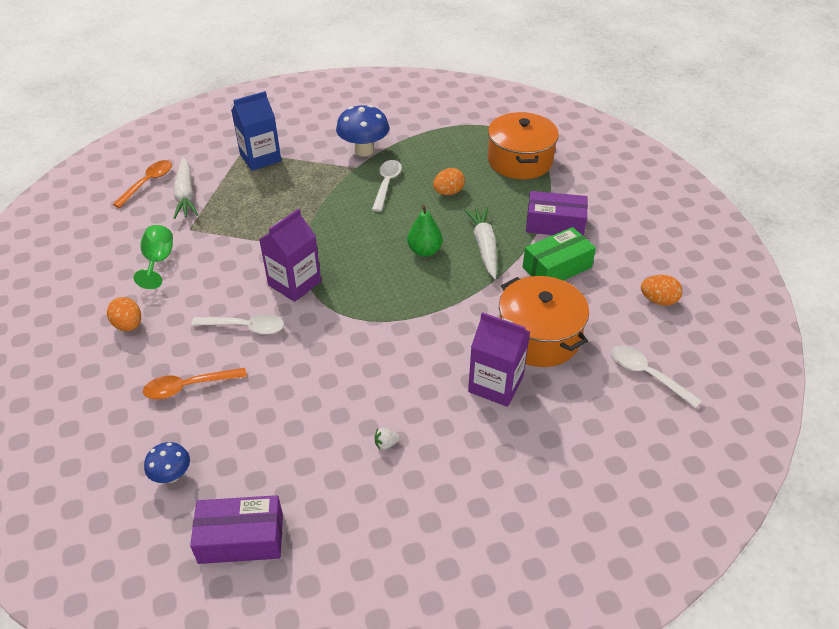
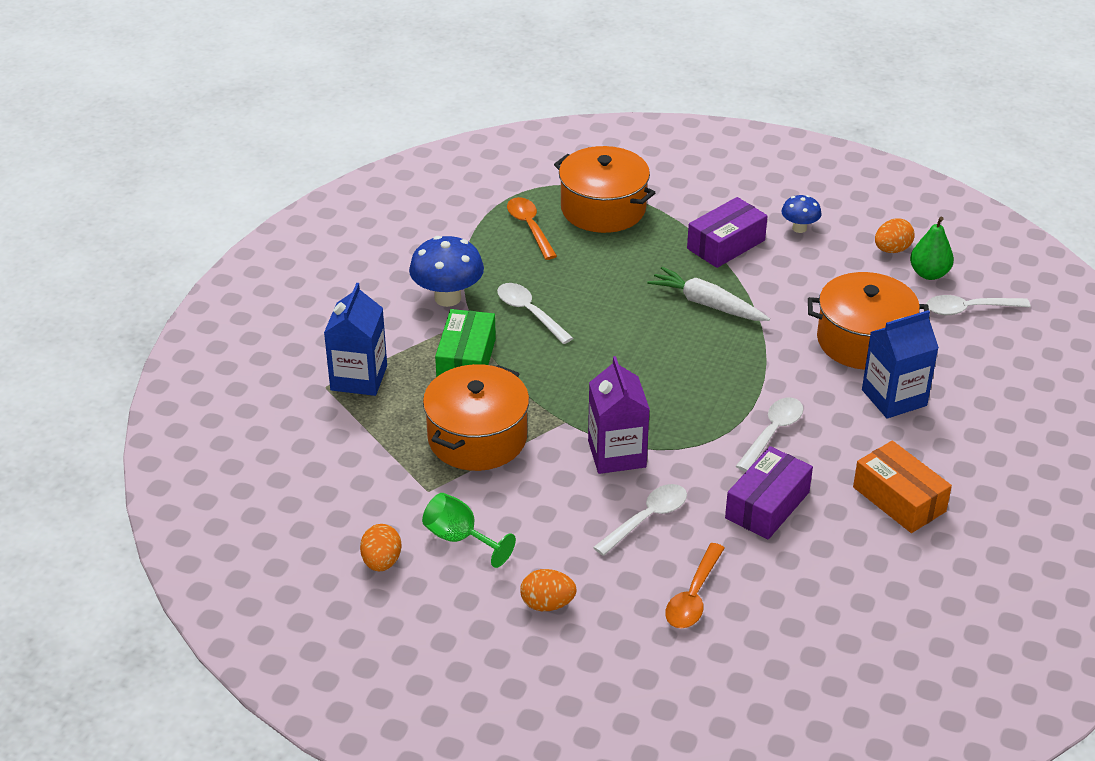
camera: 50 degrees left, 5 degrees down
(148, 183) = (291, 487): orange spoon -> orange spoon (530, 227)
(172, 475) = (804, 656): blue mushroom -> blue mushroom (799, 228)
(186, 195) = (357, 466): white carrot -> none
(241, 538) = (923, 640): purple box -> purple box (767, 505)
(253, 223) = (477, 438): none -> orange pot
(386, 444) = (899, 499): white strawberry -> orange box
(389, 341) = (772, 433): none -> white spoon
(424, 251) = (668, 344): green pear -> green pear (929, 274)
(448, 192) = (596, 280): orange egg -> orange egg (381, 562)
(495, 384) = (894, 398): purple carton -> blue carton
(557, 267) = (787, 279): green box -> green box (466, 360)

